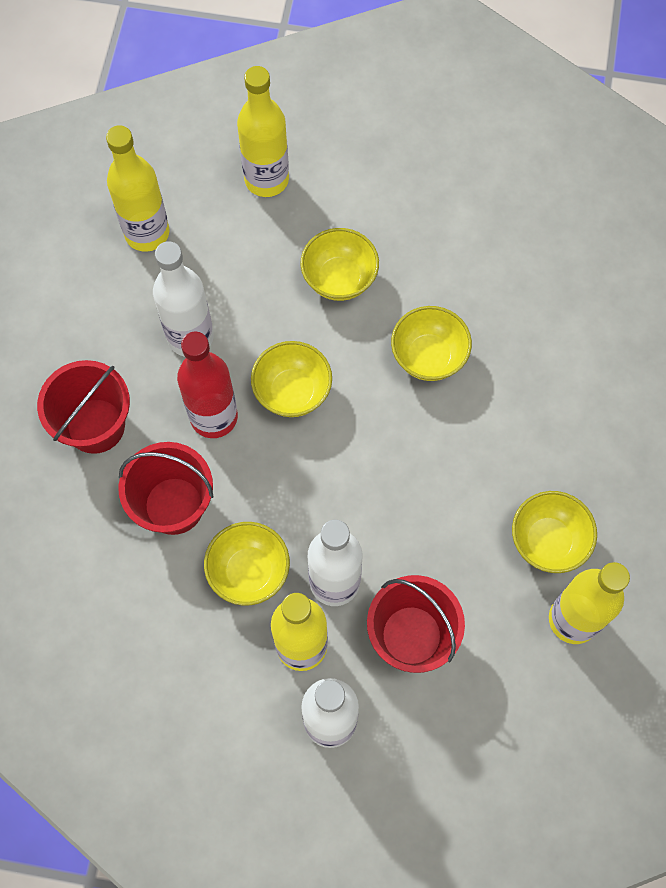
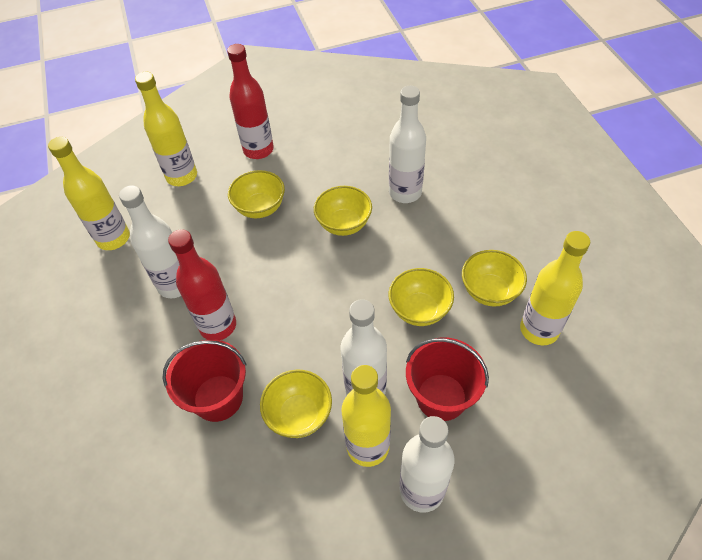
camera: 25 degrees left, 15 degrees down
(95, 426) = (130, 373): red bucket -> none
(292, 392) = (265, 285): yellow bowl -> yellow bowl (419, 310)
(382, 186) = (258, 150): none -> red bottle
(531, 350) = (405, 192): none -> white bottle

